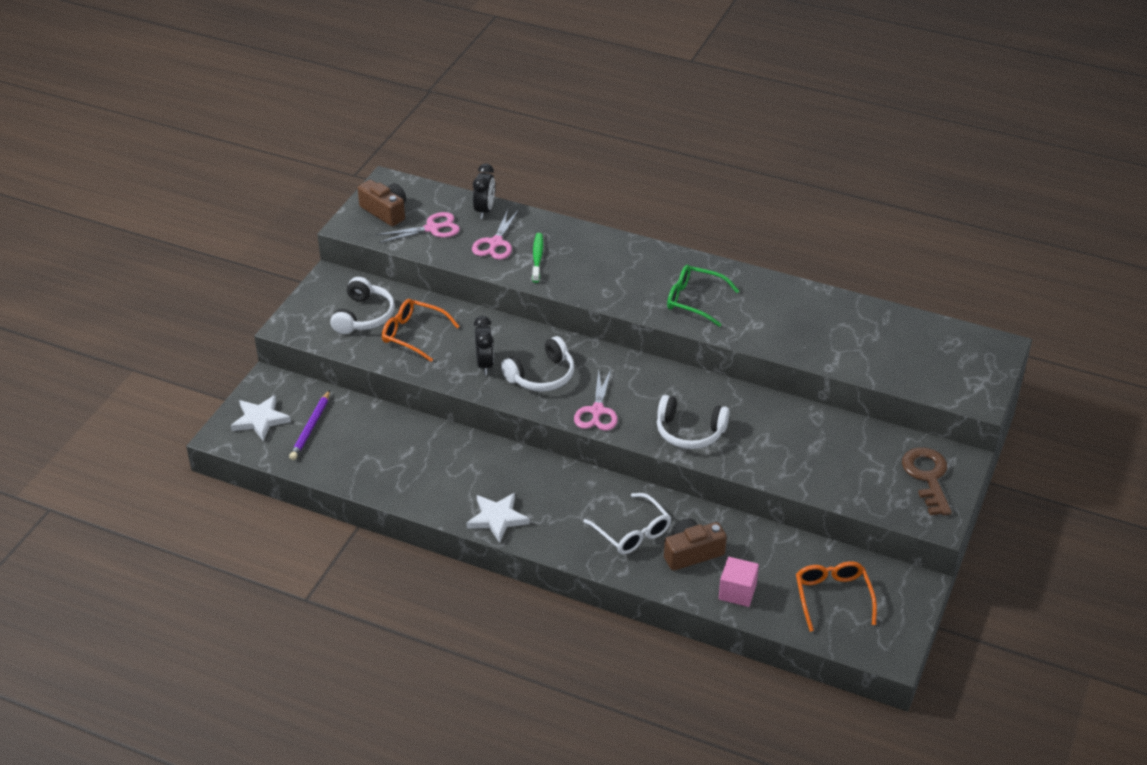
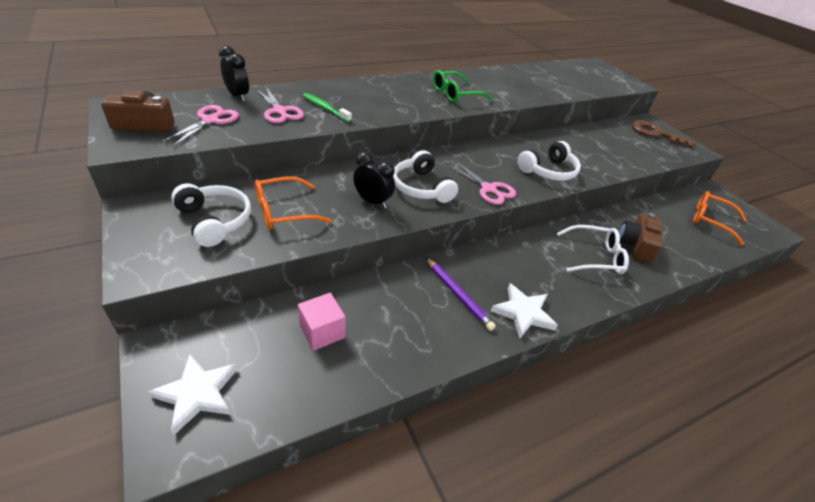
camera: 55 degrees left, 0 degrees up
(310, 428) = (267, 359): purple pencil -> purple pencil (458, 295)
(541, 376) = (421, 187): white headphones -> white headphones turned 150 degrees clockwise
(737, 592) = (687, 250): pink cube -> pink cube (322, 332)

